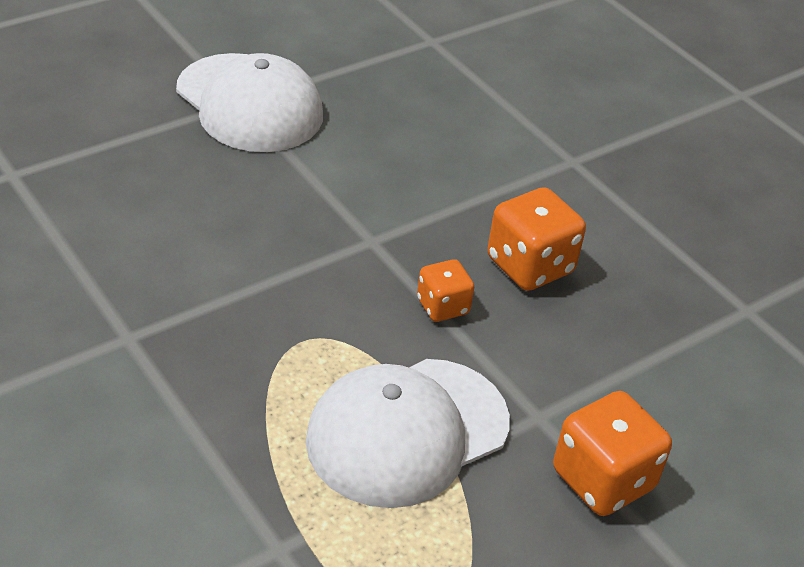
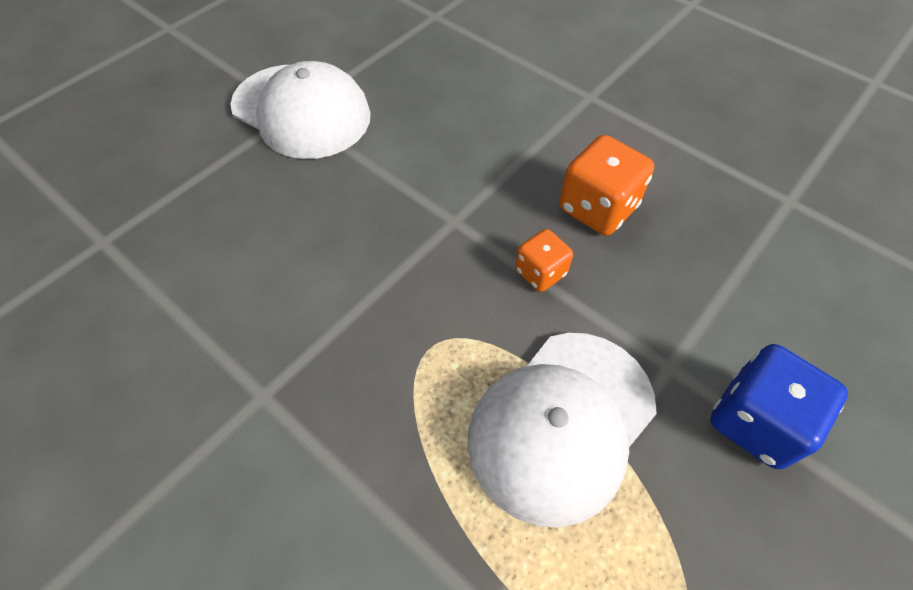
camera: 10 degrees left, 15 degrees up
(603, 480) = (755, 421): orange dice -> blue dice

